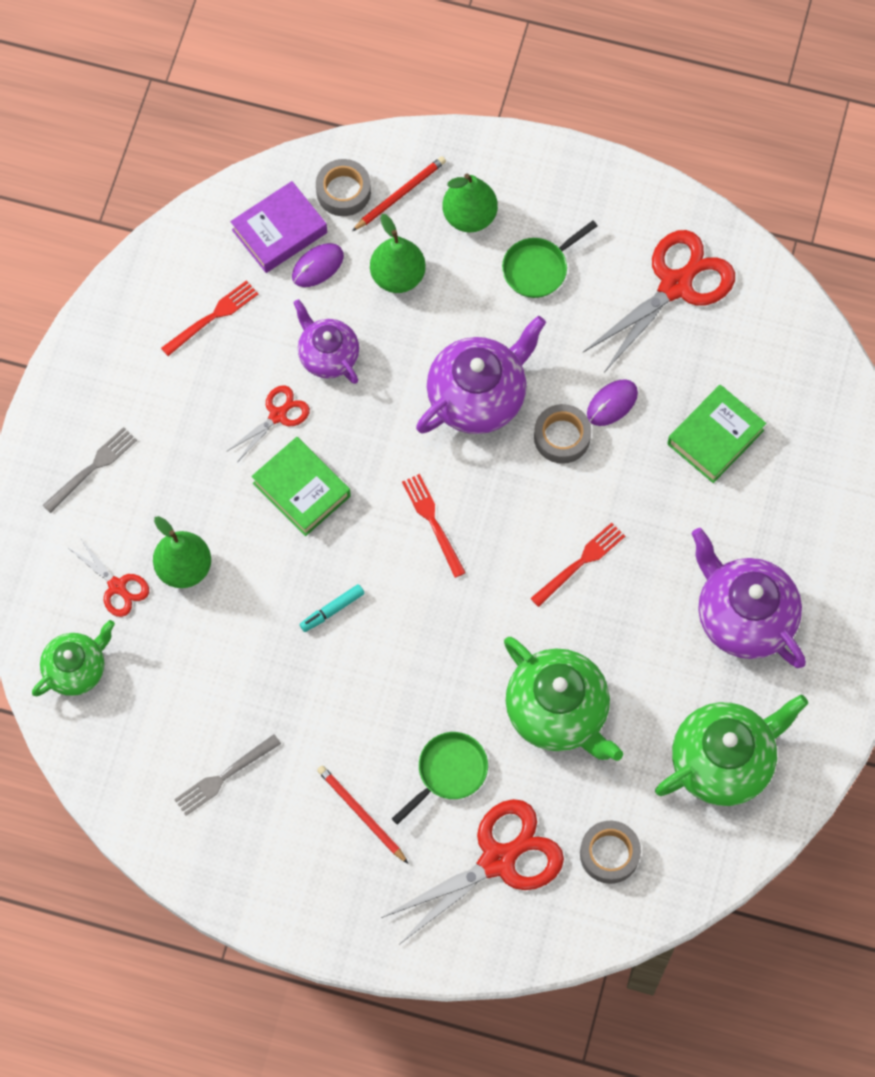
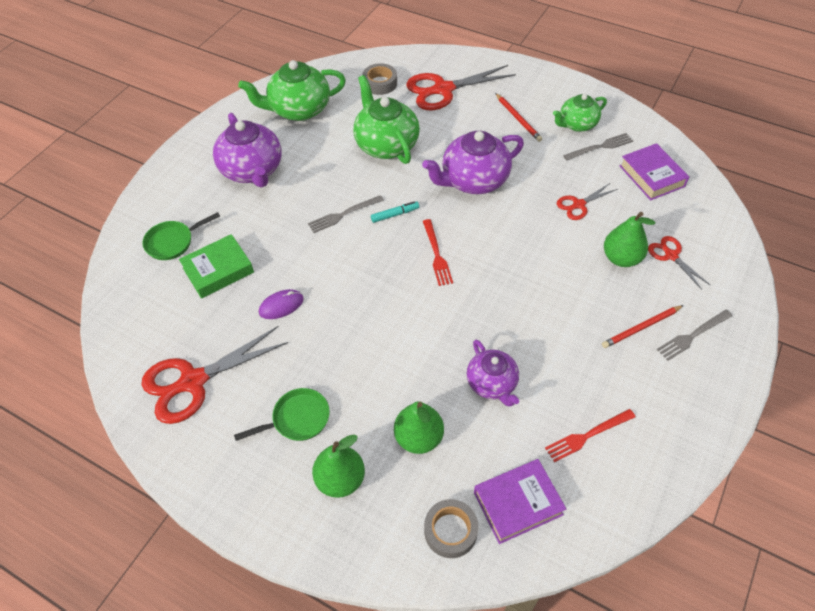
camera: 165 degrees left, 15 degrees down
(76, 669) = (699, 214): green teapot -> green teapot (577, 124)
(144, 730) = (651, 176): none -> purple book
(278, 415) = (539, 346): red scissors -> red scissors (578, 205)
(301, 490) = (529, 291): green book -> none
(317, 266) = (487, 462): purple mouse -> none
(332, 610) = (518, 217): turquoise marker -> turquoise marker (395, 214)
(400, 194) = (398, 515): red pencil -> red pencil (641, 328)
(449, 772) = (461, 128): green pan -> green pan (173, 242)
(478, 396) = (379, 330): purple teapot -> purple teapot (473, 180)
(562, 437) = (327, 290): grey tape -> none
(580, 563) = (343, 214): red fork -> grey fork

